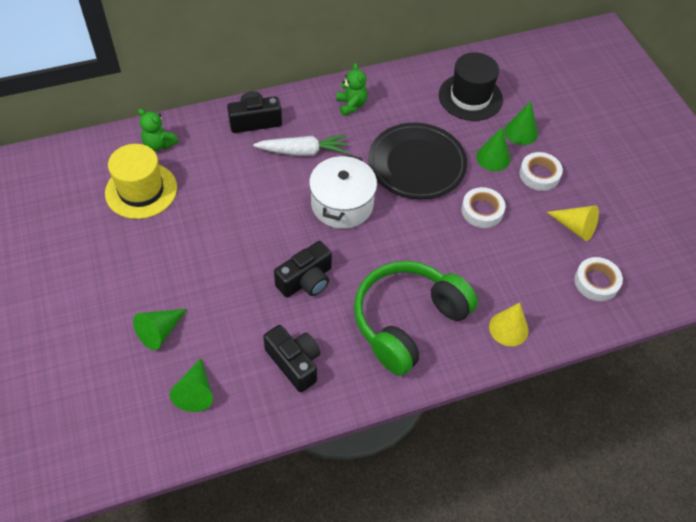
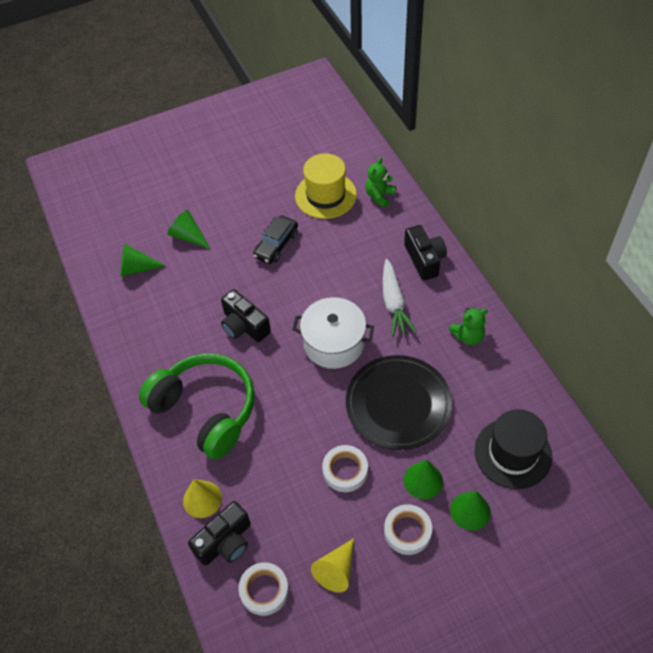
camera: 90 degrees right, 0 degrees up
(200, 242) = (276, 245): none -> black car
(294, 363) = (162, 328): black camera -> black camera (225, 542)

